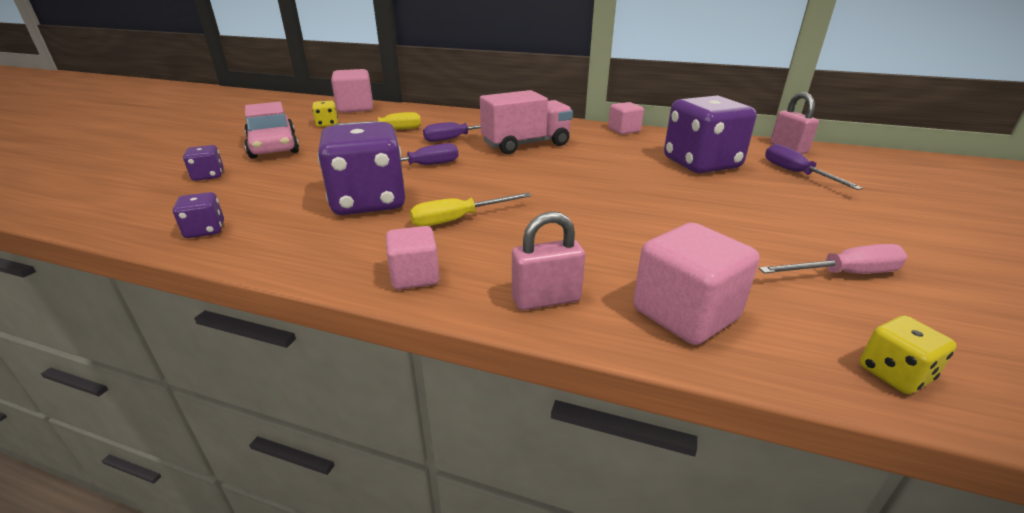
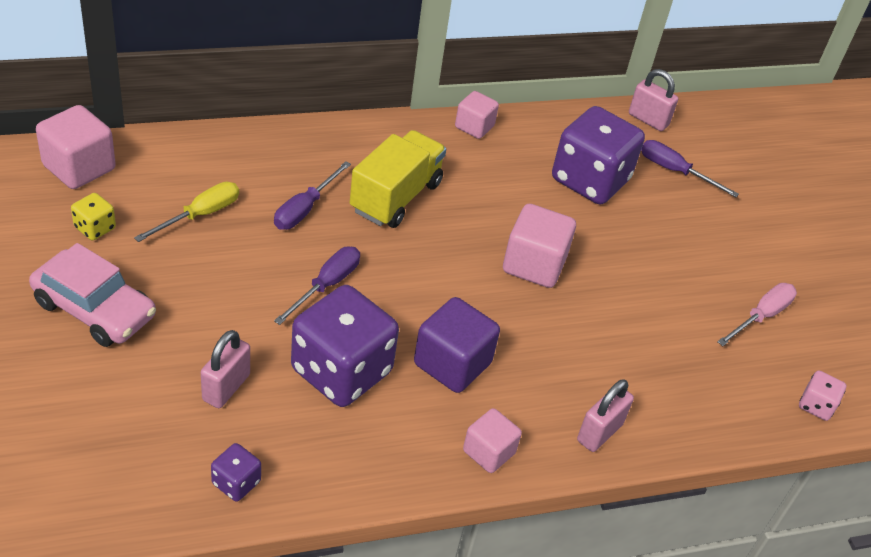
camera: 40 degrees left, 15 degrees up
(208, 176) = (101, 400): purple dice -> none
(283, 189) = (226, 387): none -> pink padlock
(458, 219) = (452, 364): yellow screwdriver -> purple cube
(526, 144) = (396, 197): pink truck -> yellow truck
(685, 314) = (691, 405): pink cube -> pink cube (534, 265)
(894, 373) = (816, 405): yellow dice -> pink dice

